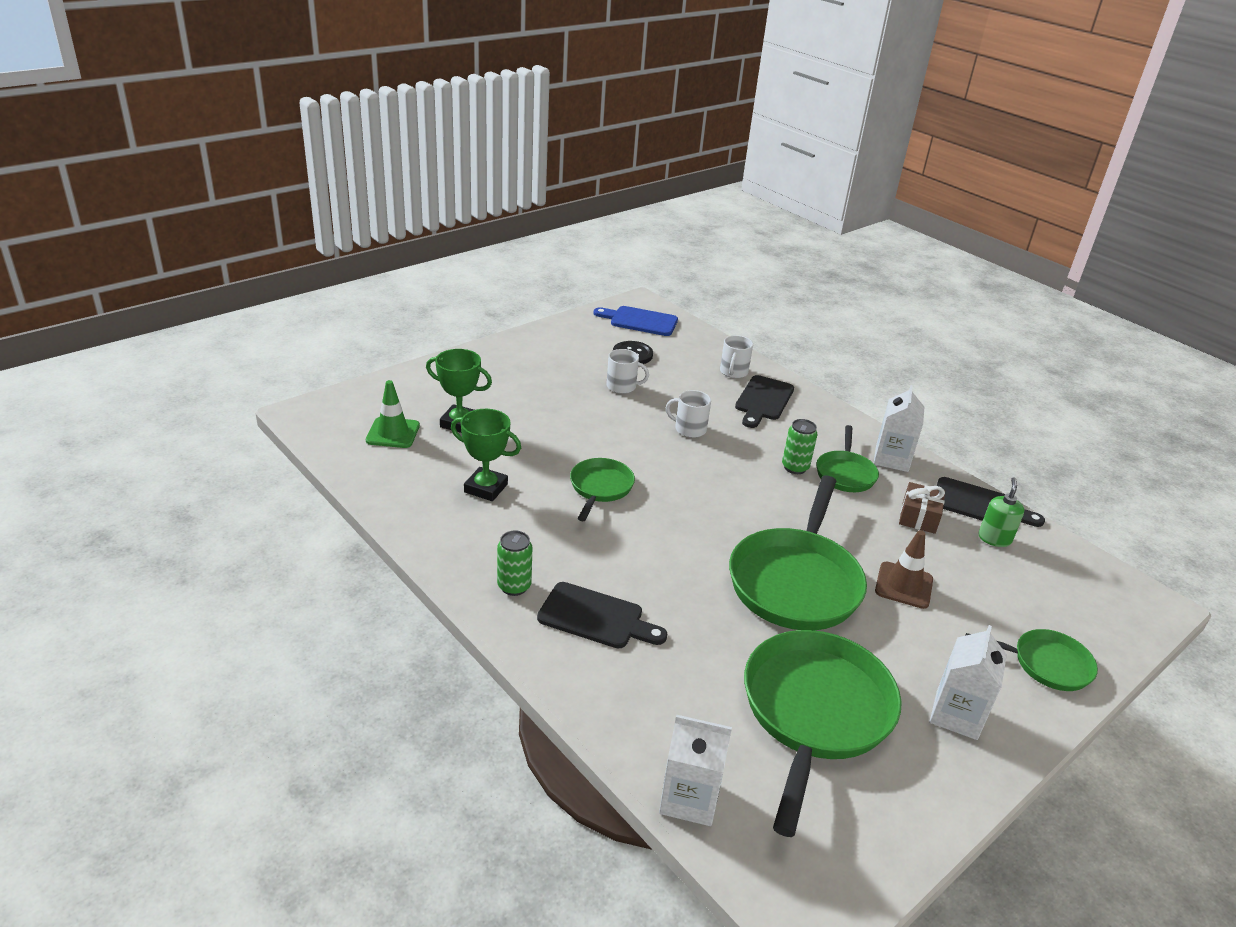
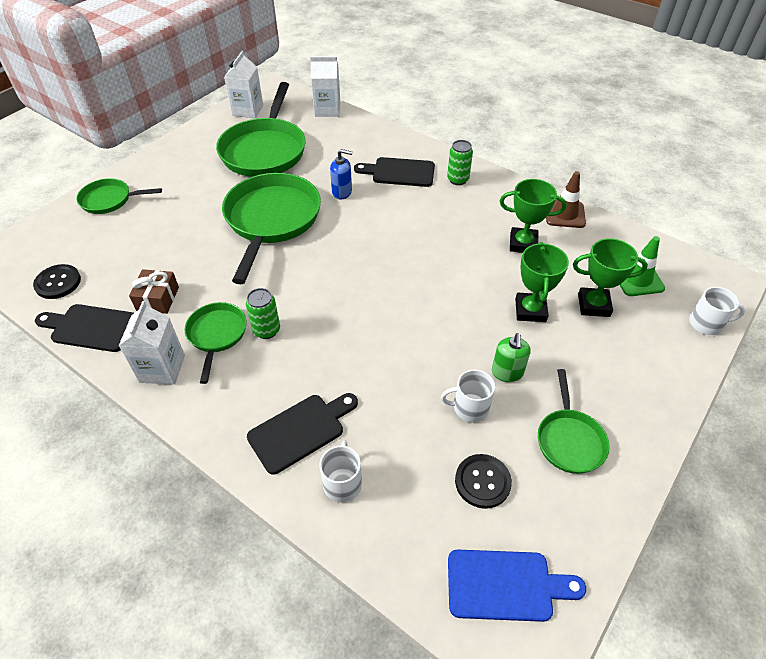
camera: 170 degrees right, 15 degrees up
(525, 431) = (530, 310): none -> green trophy
(600, 488) = (436, 264): green pan -> green pan (569, 439)
(689, 429) = (377, 356): white mug -> white mug (706, 323)
(692, 602) = (342, 192): none -> blue soap dispenser
(763, 400) = (300, 431): black cutting board -> black cutting board turned 45 degrees clockwise
(903, 585) = (191, 233): brown traffic cone -> brown traffic cone (564, 214)
(956, 715) = (182, 163): white carton -> white carton (248, 110)
(994, 539) = (96, 291): green soap dispenser -> green soap dispenser (507, 373)
(1046, 557) = (58, 283): none -> black button

